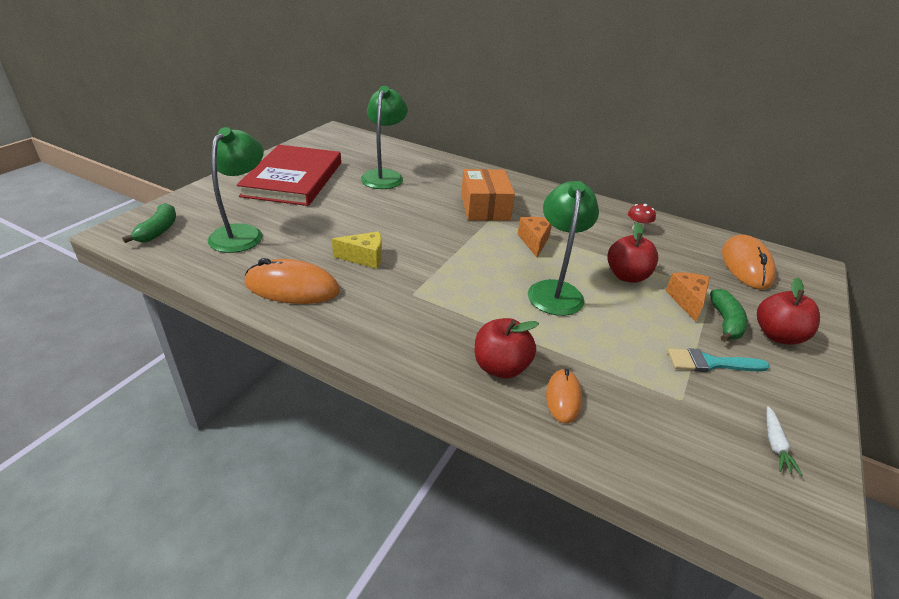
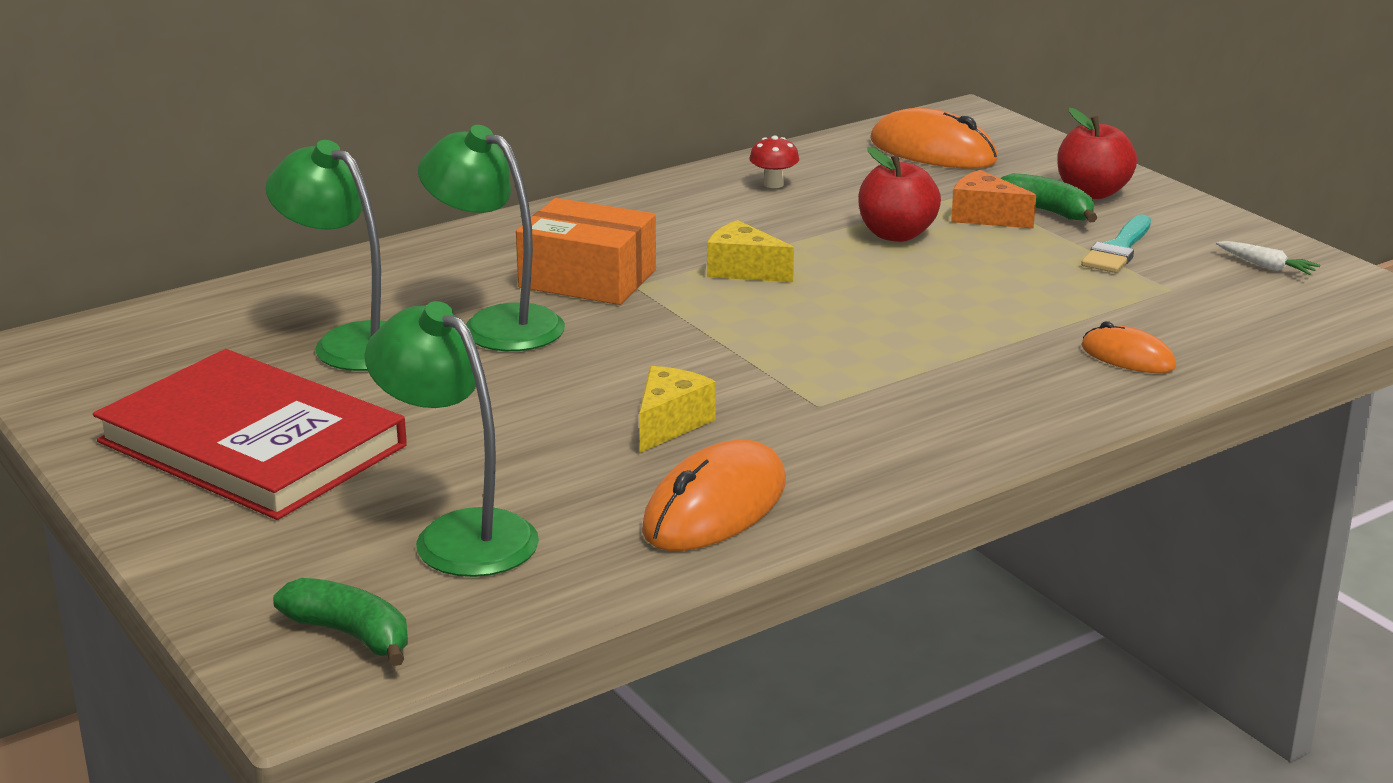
camera: 60 degrees left, 10 degrees down
(501, 367) = (1044, 381): red apple -> none
(534, 242) = (743, 270): orange cheese -> yellow cheese
(555, 290) = (893, 294): green lamp -> green lamp (496, 324)

